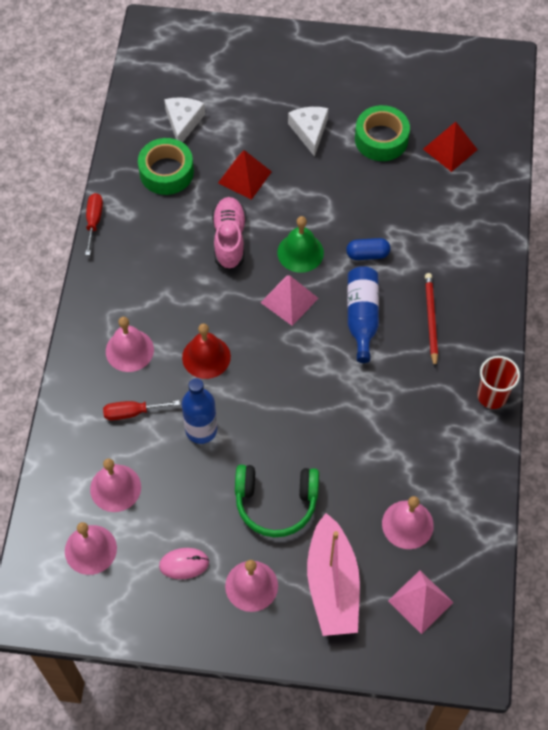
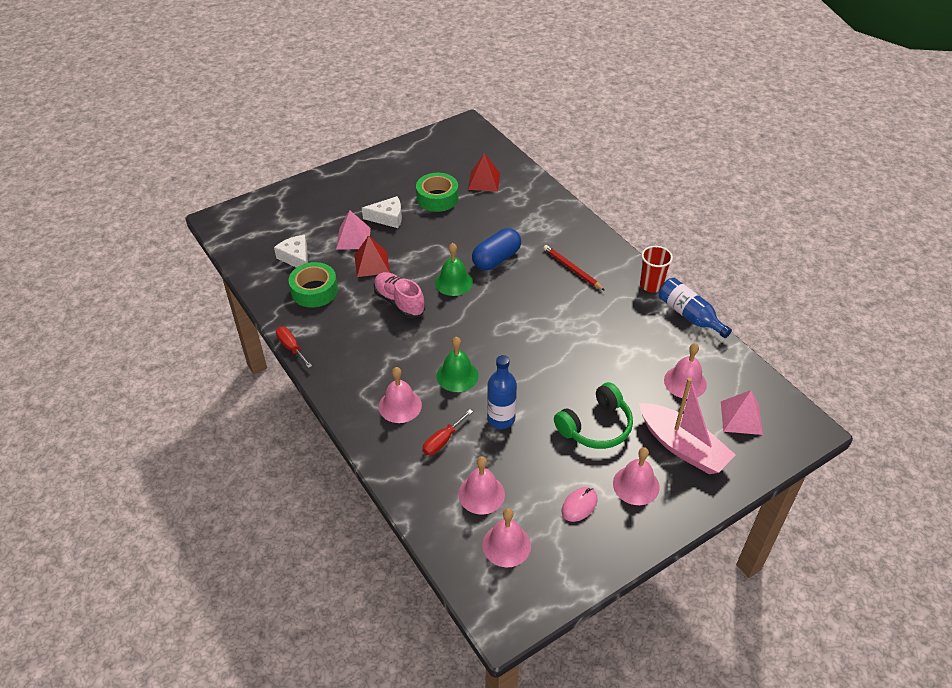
camera: 40 degrees left, 15 degrees down
(206, 357) = (457, 375): red bell -> green bell
(289, 300) = (475, 311): pink pyramid -> pink pyramid (353, 238)
(309, 131) = (387, 218): white cheese -> white cheese turned 135 degrees clockwise
(362, 317) = (530, 292): blue bottle -> blue bottle (689, 315)
(367, 254) = (496, 259): blue capsule -> blue capsule, size x1.65

